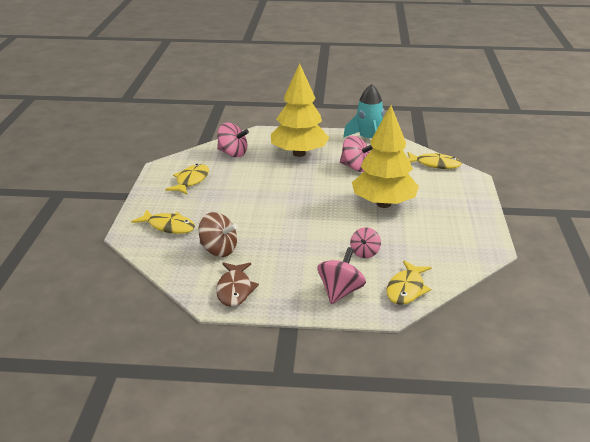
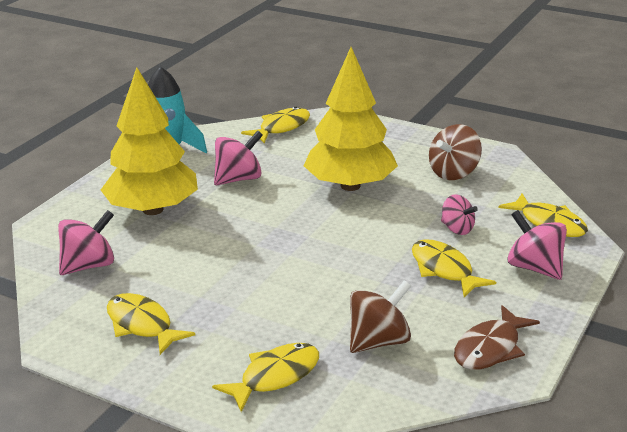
camera: 65 degrees left, 0 degrees up
(234, 290) = (490, 348): brown fish -> brown fish turned 105 degrees clockwise
(310, 257) = (444, 270): none -> yellow fish
(441, 237) = (454, 173): none -> brown spinning top

